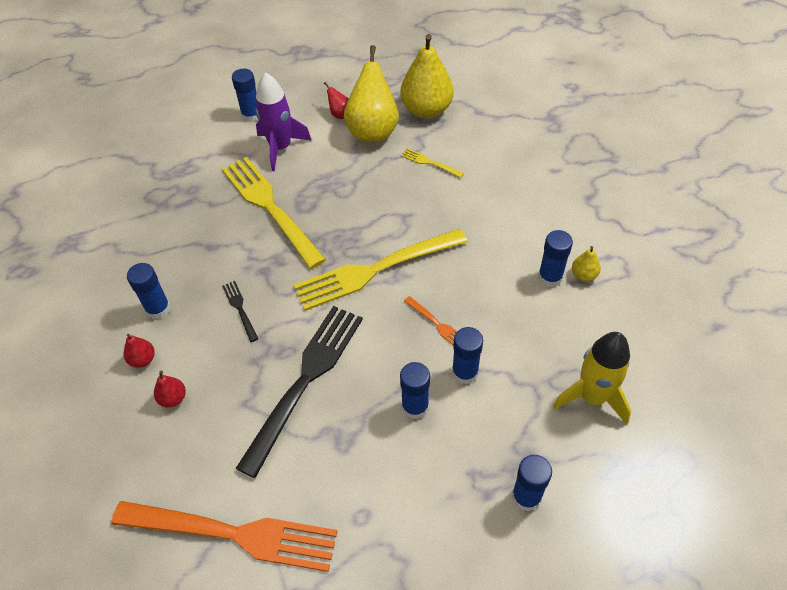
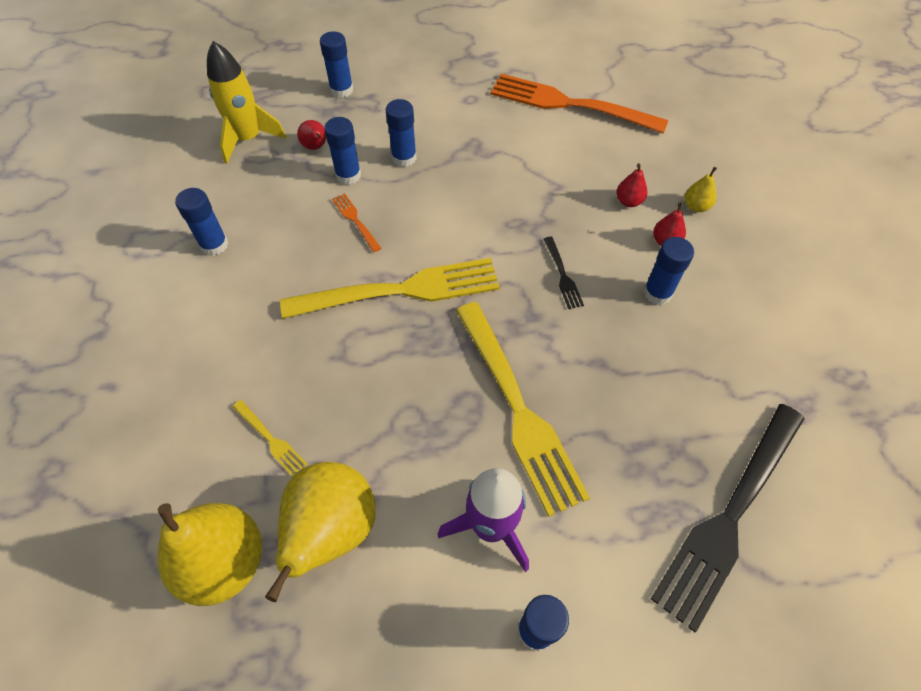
camera: 170 degrees left, 5 degrees up
(305, 381) = (500, 194): black fork -> black fork (730, 515)
(340, 114) = (375, 588): red pear -> red pear (316, 147)
(583, 275) = (178, 240): yellow pear -> yellow pear (696, 206)

